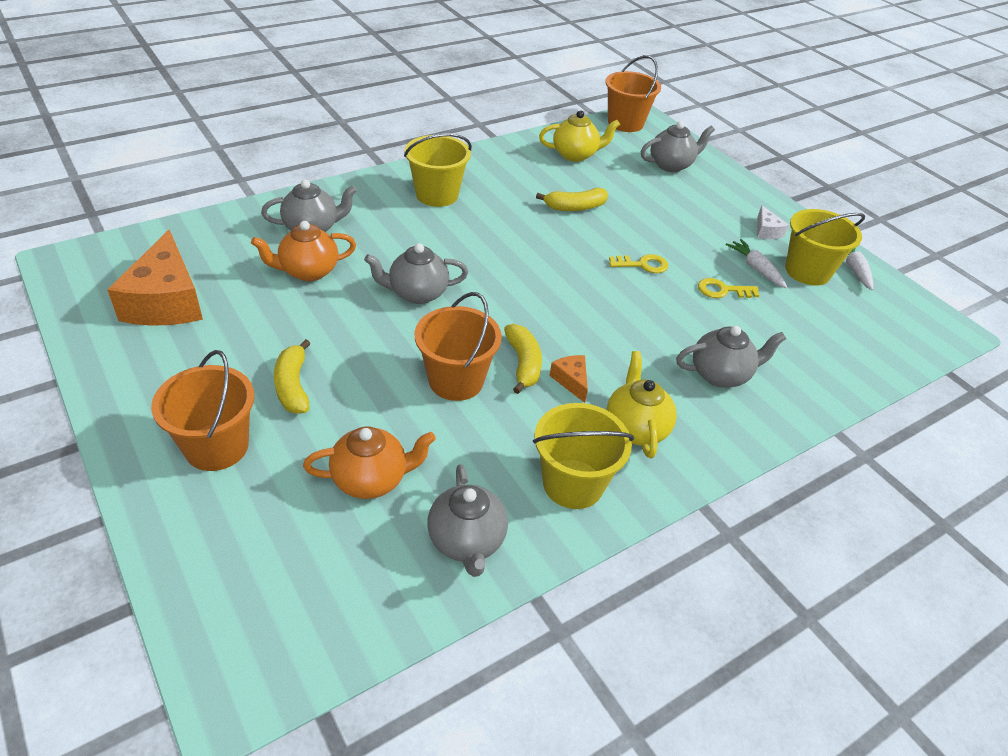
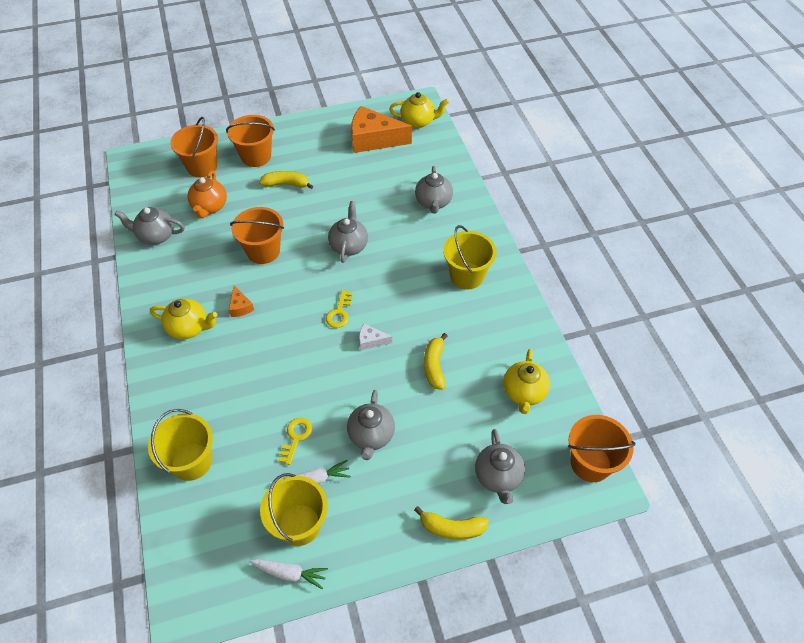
camera: 110 degrees right, 10 degrees up
(119, 258) = (418, 122): none -> yellow teapot
(253, 528) = (202, 166): none -> orange bucket
(308, 271) = (386, 197): orange teapot -> none
(523, 364) = (264, 286): yellow banana -> yellow banana (452, 528)
(571, 381) = (240, 306): orange cheese -> orange cheese turned 75 degrees clockwise
(573, 484) = (166, 286): yellow bucket -> yellow bucket (191, 461)
(642, 265) = (344, 390): yellow key -> yellow key (339, 313)
(721, 374) = (210, 395): grey teapot -> grey teapot (371, 436)
(766, 231) = (367, 518): white cheese -> white cheese (371, 341)

